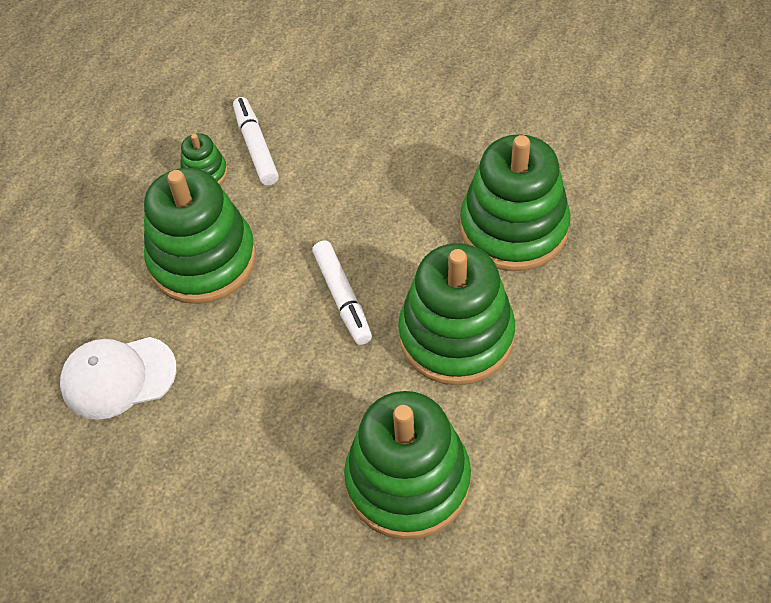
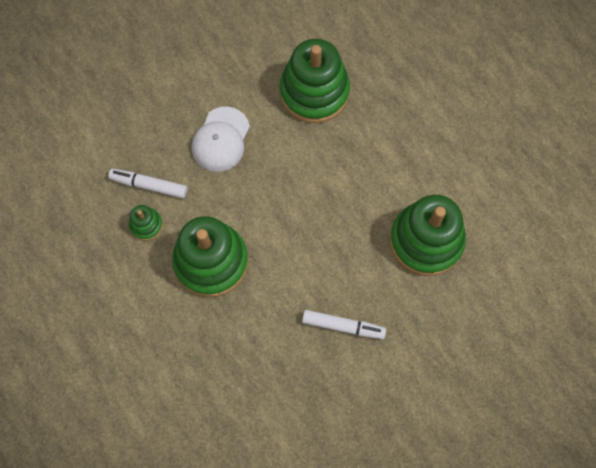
camera: 60 degrees left, 15 degrees up
(118, 377) = (259, 350): white cap -> white cap (221, 139)
(342, 297) = (294, 204): white marker -> white marker (343, 326)
(456, 336) = (360, 164): green stacking toy -> none

